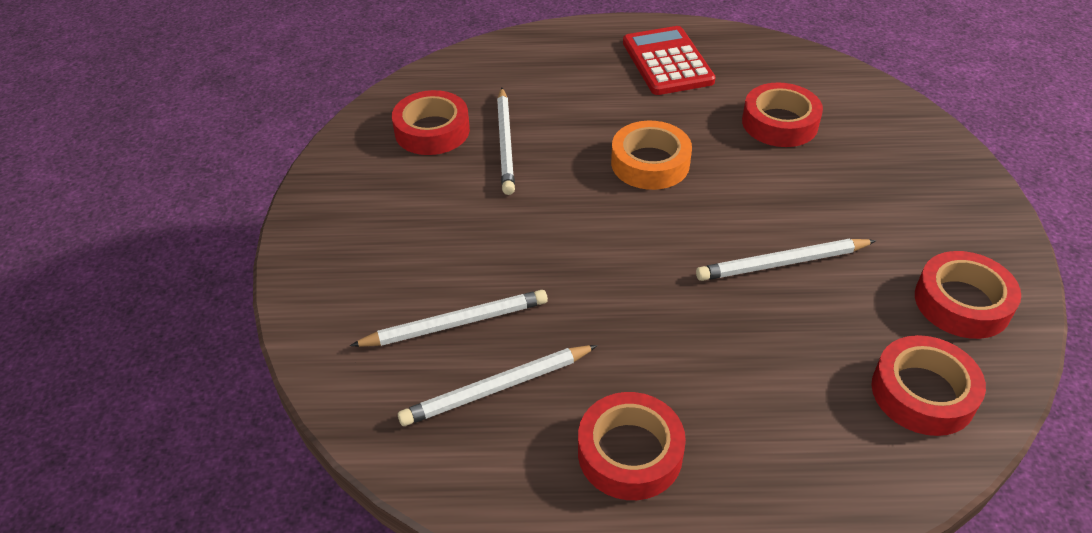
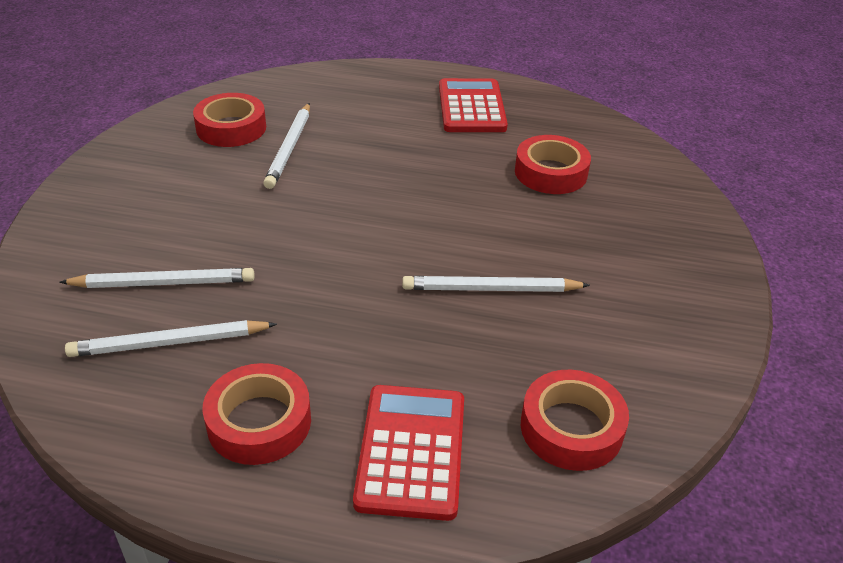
camera: 10 degrees right, 5 degrees down
(650, 163) = (411, 185): orange tape -> none
(788, 450) = (411, 451): none -> red calculator
(962, 302) = (652, 356): red tape -> none

